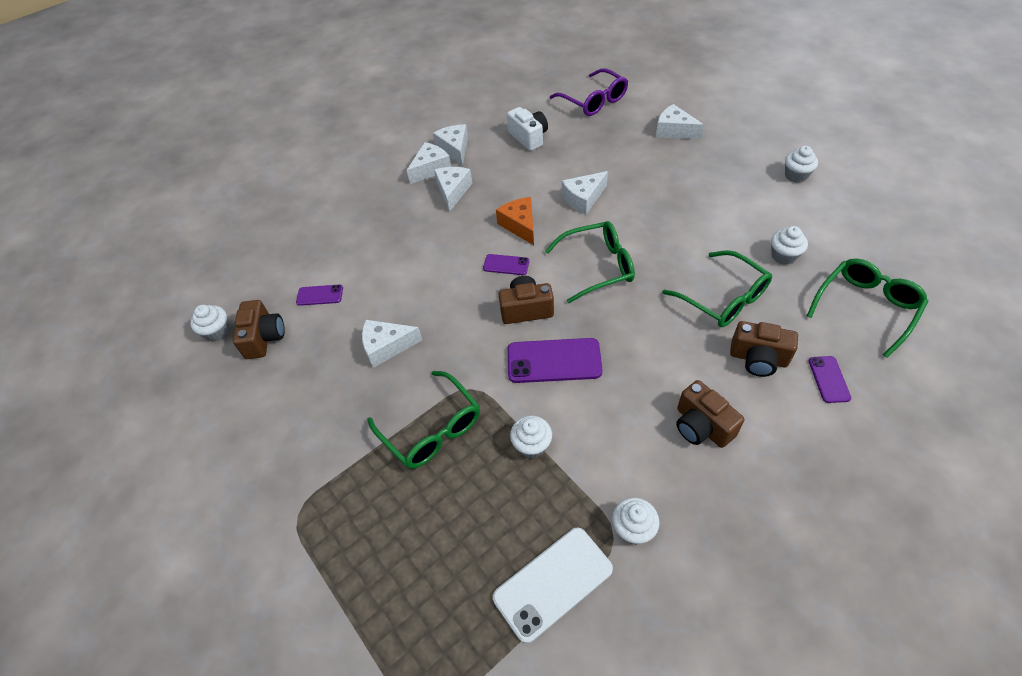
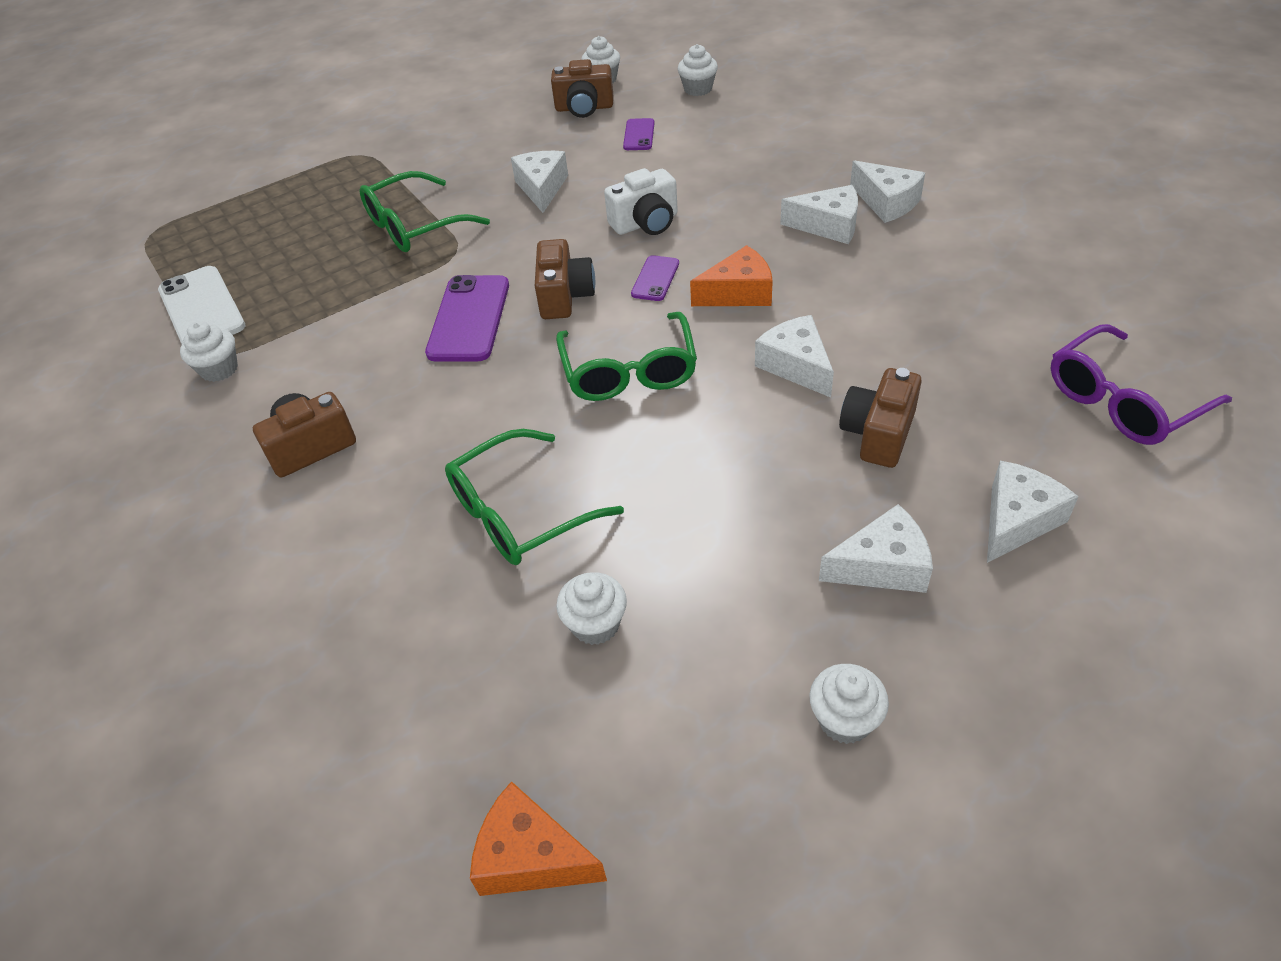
camera: 95 degrees right, 5 degrees down
(454, 149) = (940, 224): white cheese -> white cheese (882, 566)
(529, 138) = (979, 306): white camera -> white camera (646, 223)
(532, 445) = (358, 297): white cupcake -> white cupcake (698, 89)
(758, 359) = (388, 531): brown camera -> brown camera (878, 434)
(829, 379) = (315, 613): purple phone -> none
(866, 307) = (432, 722): green glasses -> none
(907, 260) = (531, 857): none -> orange cheese

